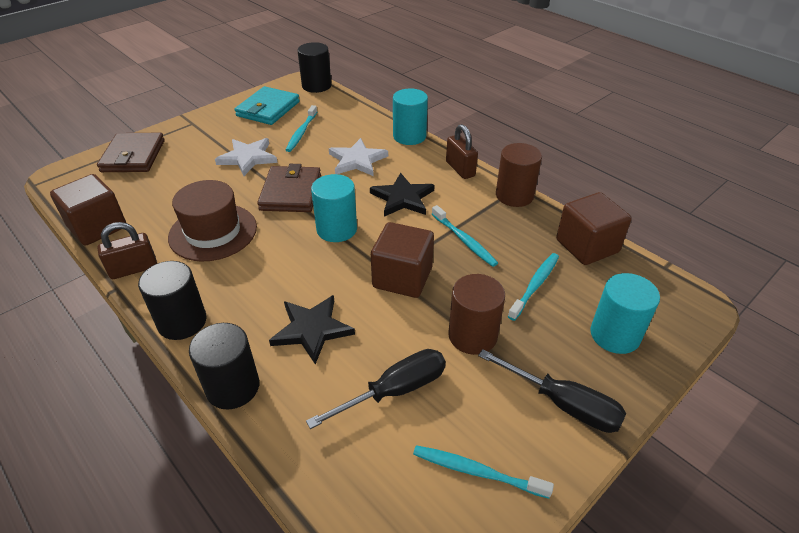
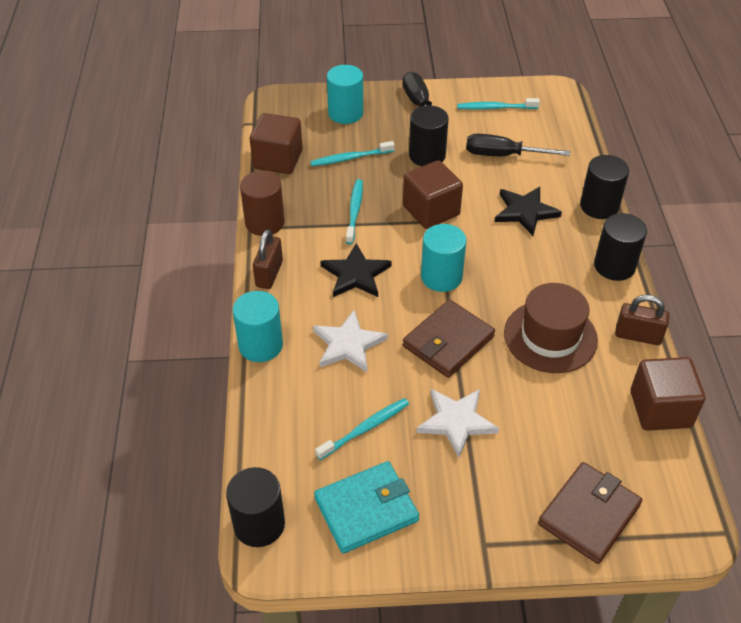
camera: 140 degrees left, 5 degrees up
(472, 335) = (427, 155): brown cylinder -> black cylinder
(476, 471) = (495, 108): turquoise toothbrush -> turquoise toothbrush turned 120 degrees clockwise

